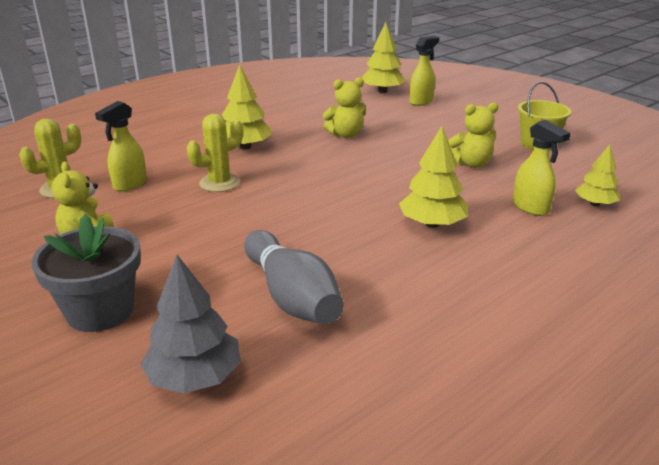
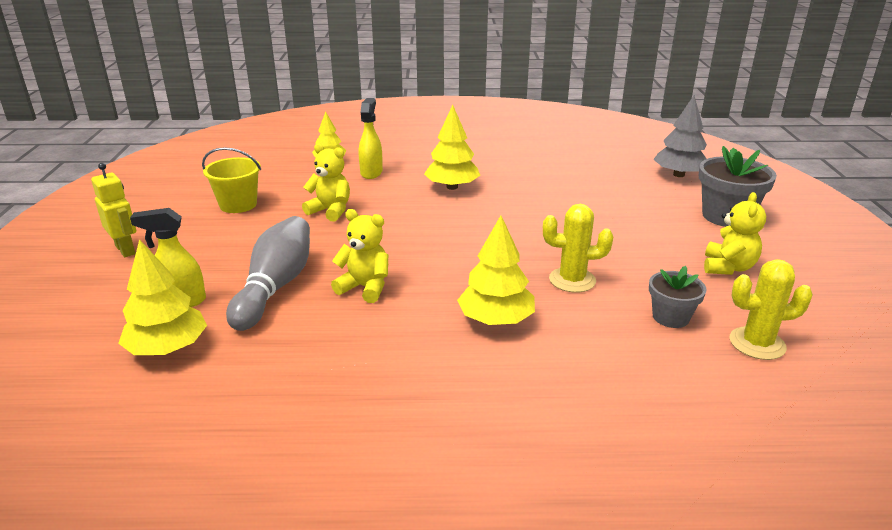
camera: 140 degrees left, 0 degrees up
(129, 184) = (670, 317): yellow spray bottle -> grey flower pot
(291, 296) = (597, 185): grey bowling pin -> grey bowling pin (275, 287)
(512, 105) = (126, 250): none -> yellow robot

